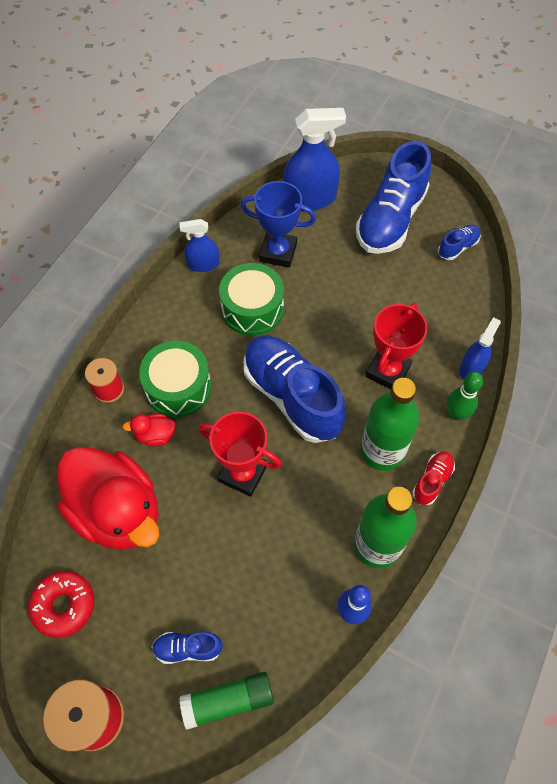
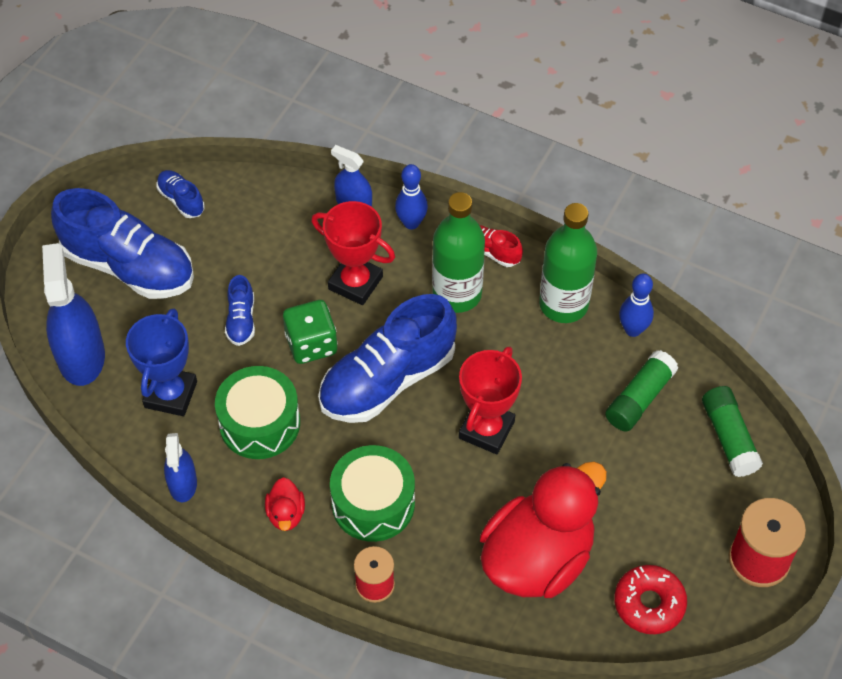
camera: 90 degrees left, 5 degrees down
(155, 435) = (439, 525): red duck -> red duck (286, 514)
(188, 648) = (683, 476): blue shoe -> blue shoe (241, 320)
(273, 612) = (639, 398): none -> green glue stick
(325, 341) = (311, 344): none -> green dice
(456, 414) = (411, 223): green bowling pin -> blue bowling pin

